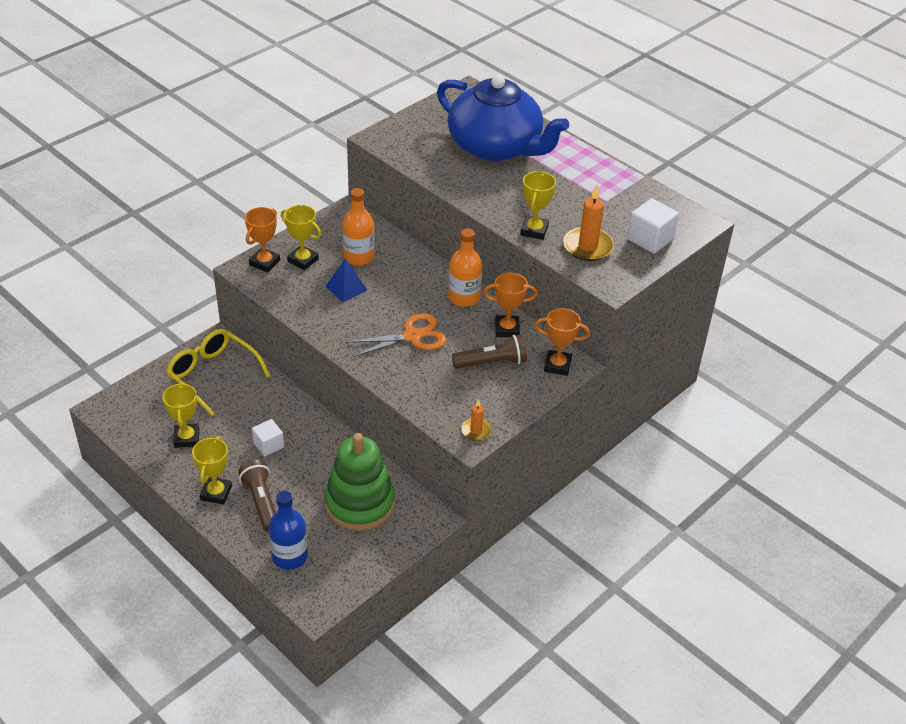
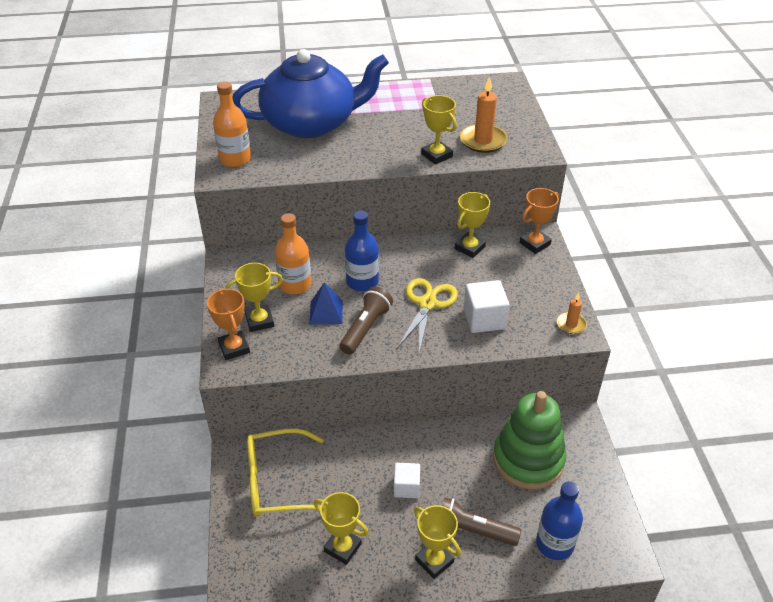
camera: 50 degrees left, 0 degrees up
(399, 289) = (362, 282): none -> blue bottle
(412, 336) = (427, 303): orange scissors -> yellow scissors
(464, 297) = (410, 251): orange bottle -> orange bottle (235, 159)
(491, 363) = (500, 276): brown flashlight -> brown flashlight (365, 328)
(507, 329) = (469, 248): orange trophy -> yellow trophy
(650, 239) = (504, 111): white cube -> white cube (484, 319)

